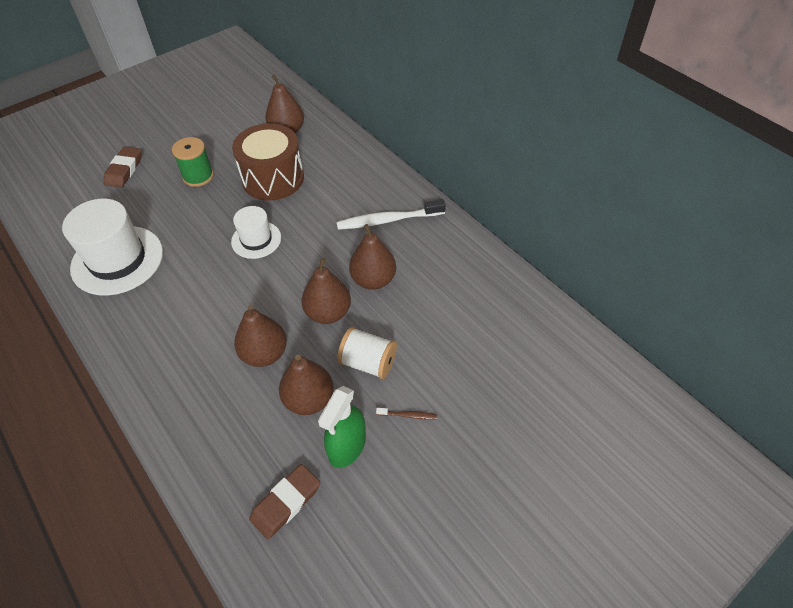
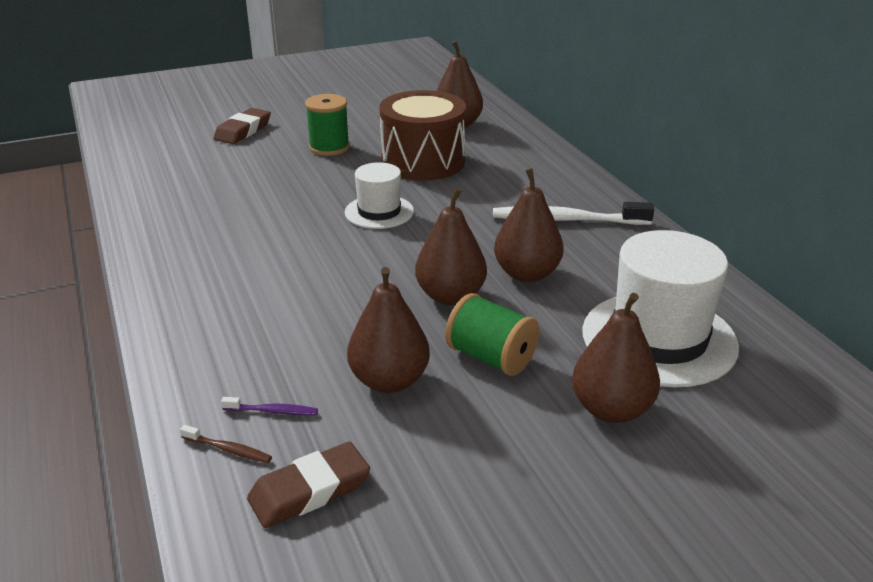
camera: 15 degrees right, 20 degrees down
(117, 260) = (196, 203): white hat -> white hat (659, 339)
(241, 445) = (272, 411): none -> purple toothbrush
(264, 354) = (345, 322): brown pear -> brown pear (611, 409)
(347, 446) = (427, 444): green spray bottle -> none
(368, 363) = (491, 358): white spool -> green spool
(408, 415) = (534, 427): brown toothbrush -> brown toothbrush (228, 449)

